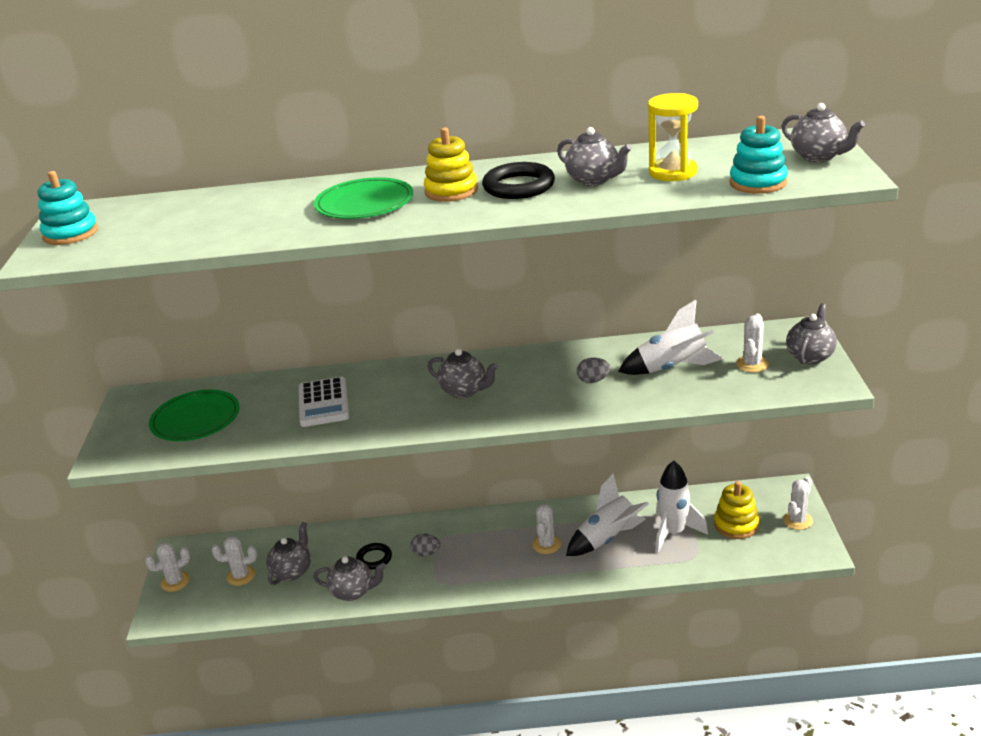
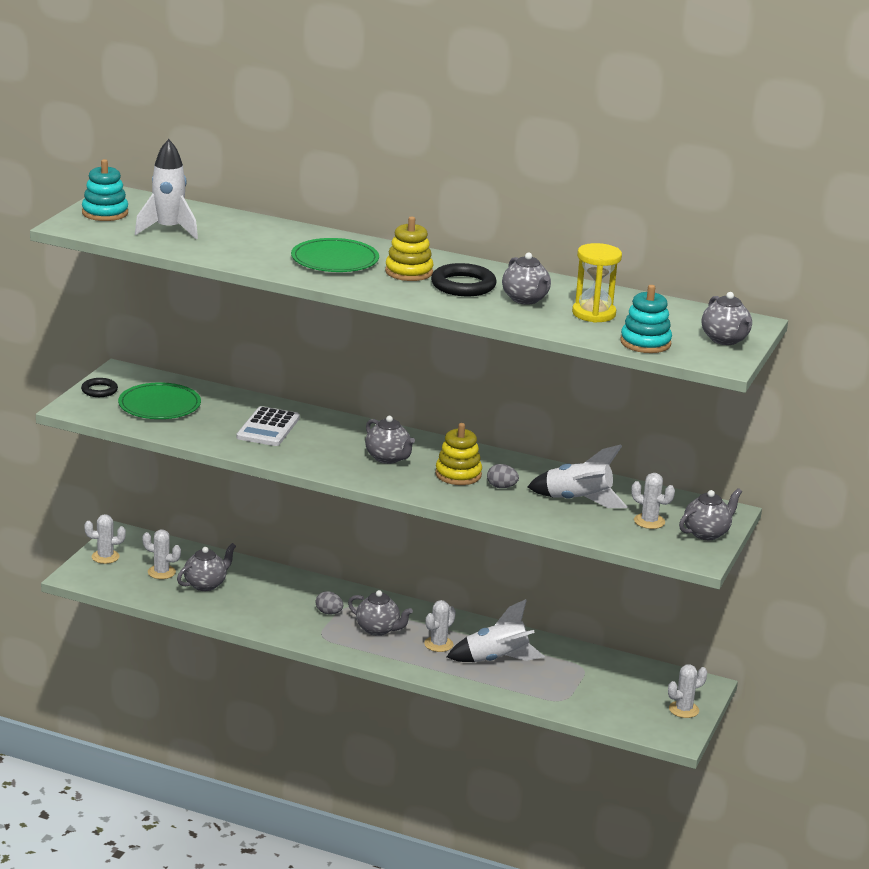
camera: 20 degrees right, 5 degrees down
(353, 592) = (245, 617): grey teapot -> grey teapot (378, 629)
(374, 558) = (281, 600): black ring -> black ring (99, 390)
(674, 533) = (560, 677): white rocket -> white rocket (168, 230)
(736, 525) = (623, 692): yellow stacking toy -> yellow stacking toy (458, 474)
(752, 364) = (649, 521): white cactus -> white cactus turned 75 degrees clockwise

